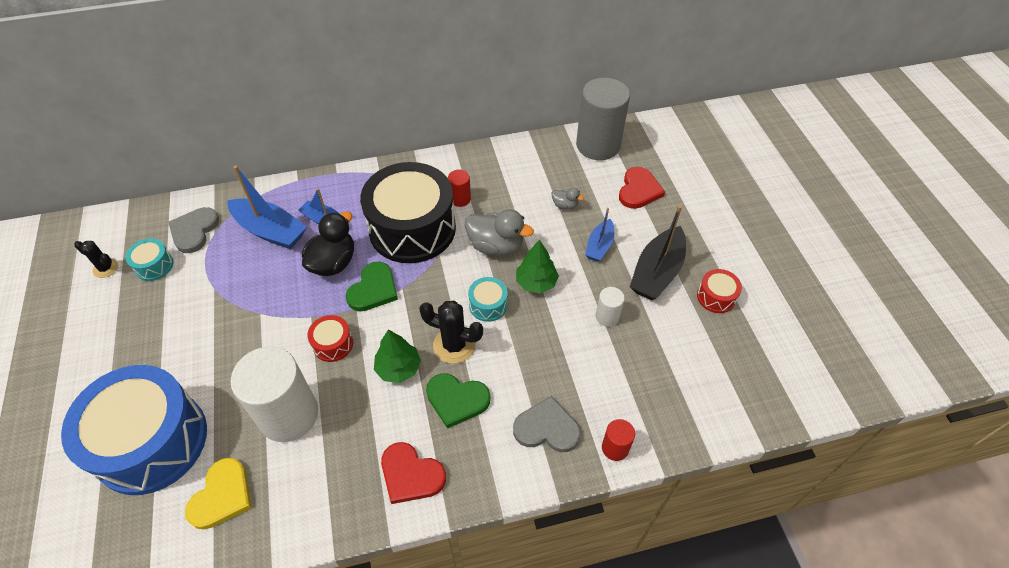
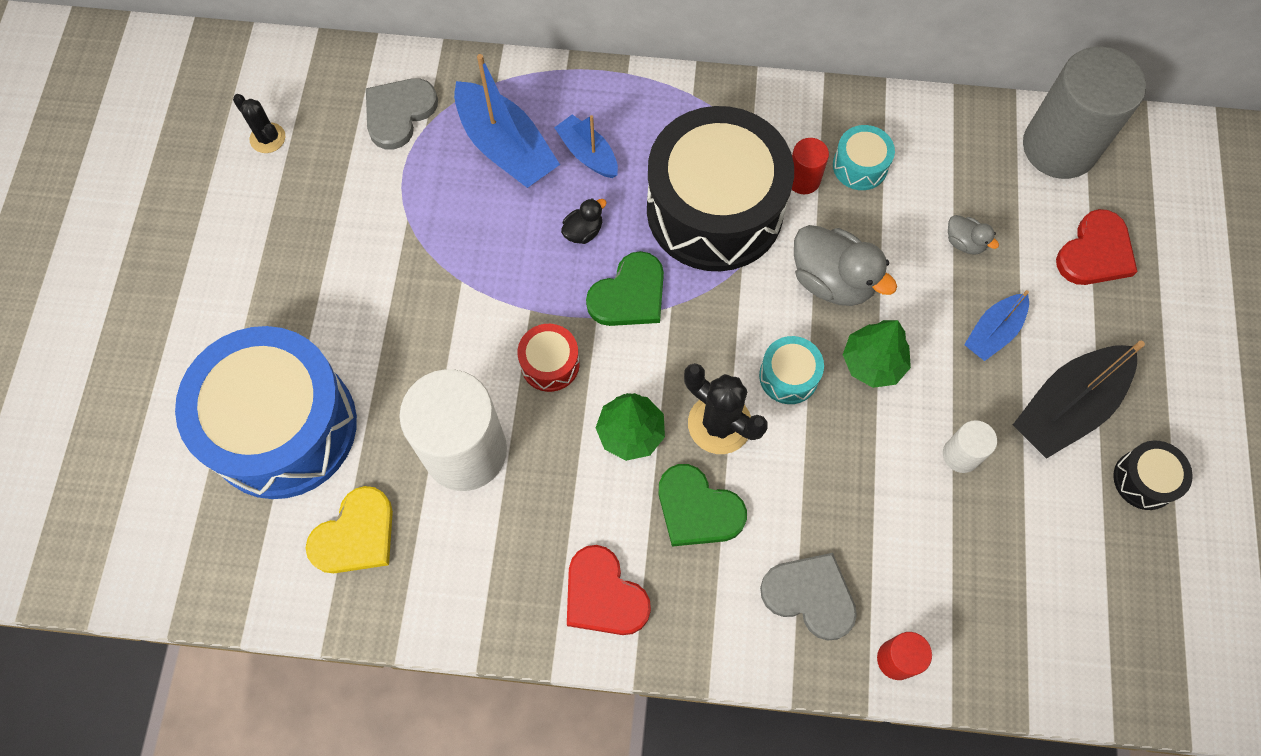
camera: 20 degrees right, 15 degrees up
(154, 266) = (333, 155): turquoise drum -> turquoise drum (860, 166)
(333, 263) = (583, 231): black duck -> black duck, size x0.50
(716, 297) = (1144, 480): red drum -> black drum

